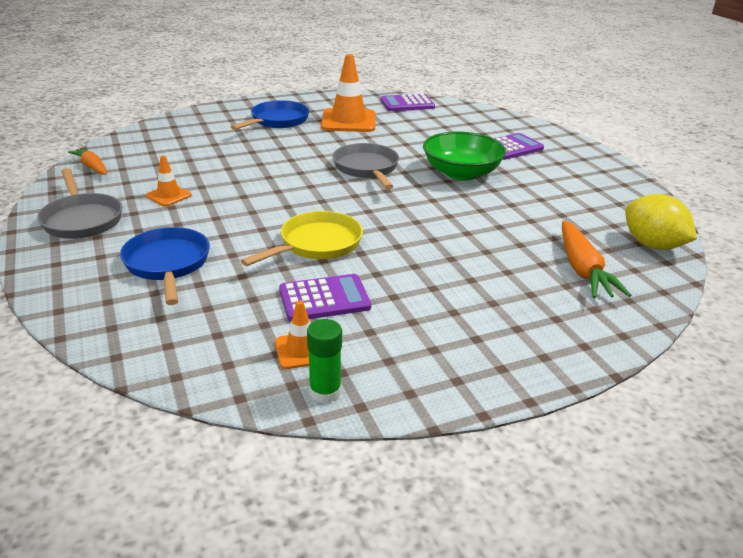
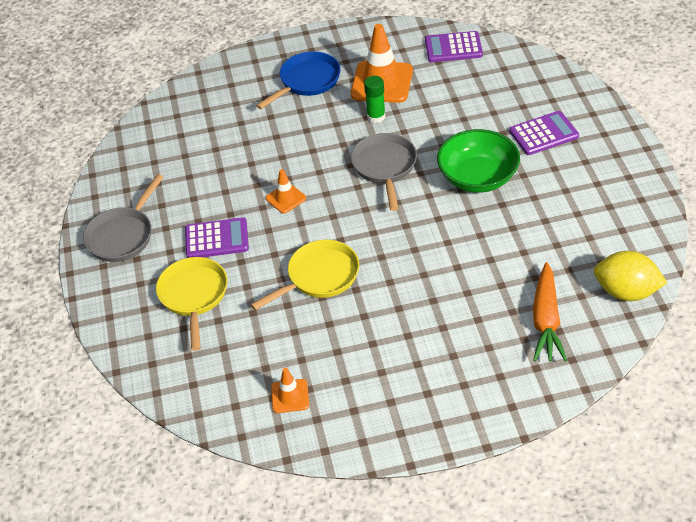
camera: 15 degrees right, 15 degrees up
(82, 219) = (122, 235): grey pan -> grey pan turned 45 degrees clockwise
(92, 167) = (127, 159): orange carrot -> none
(168, 195) = (195, 204): orange traffic cone -> orange traffic cone (286, 198)
(168, 264) = (194, 296): blue pan -> yellow pan
(324, 299) = (315, 343): purple calculator -> purple calculator (217, 239)
(325, 391) = (302, 436): green glue stick -> green glue stick (376, 116)
(652, 245) = (626, 292): yellow lemon -> yellow lemon turned 45 degrees counterclockwise

